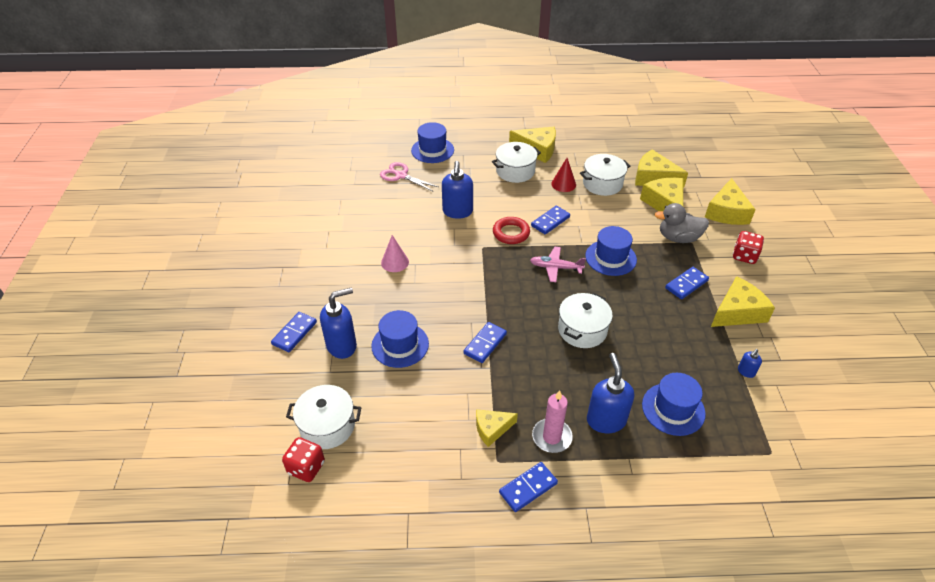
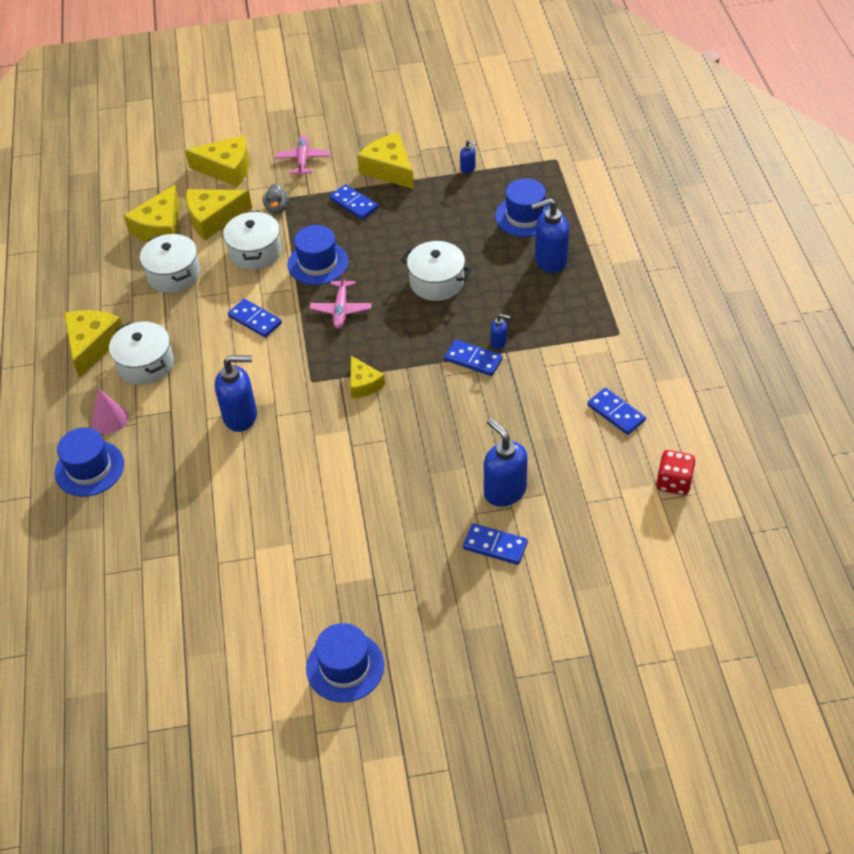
camera: 95 degrees left, 5 degrees up
(327, 426) = (619, 477): white pot -> white pot (255, 252)
(395, 262) = (351, 467): pink cone -> pink cone (109, 419)
(400, 345) = (491, 435): blue hat -> blue hat (345, 667)
(401, 175) = (156, 496): pink scissors -> none
(492, 429) = (583, 341): yellow cheese -> yellow cheese (363, 384)
(502, 364) = (499, 342): none -> blue soap dispenser
(511, 233) = (281, 356): red ring -> none
(528, 488) = (640, 309): blue domino -> blue domino (616, 413)
(551, 437) = (580, 297): pink candle -> none
(563, 184) = (175, 312): red cone -> none
(678, 238) = (277, 208): grey duck -> grey duck, size x0.63
(744, 256) = (303, 160): red dice -> pink plane

